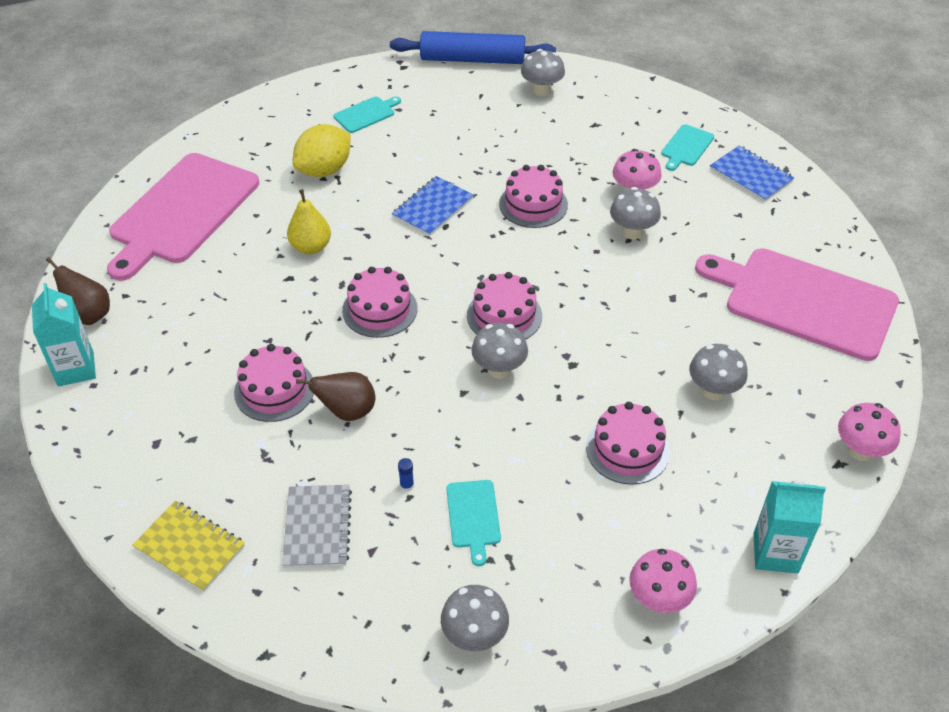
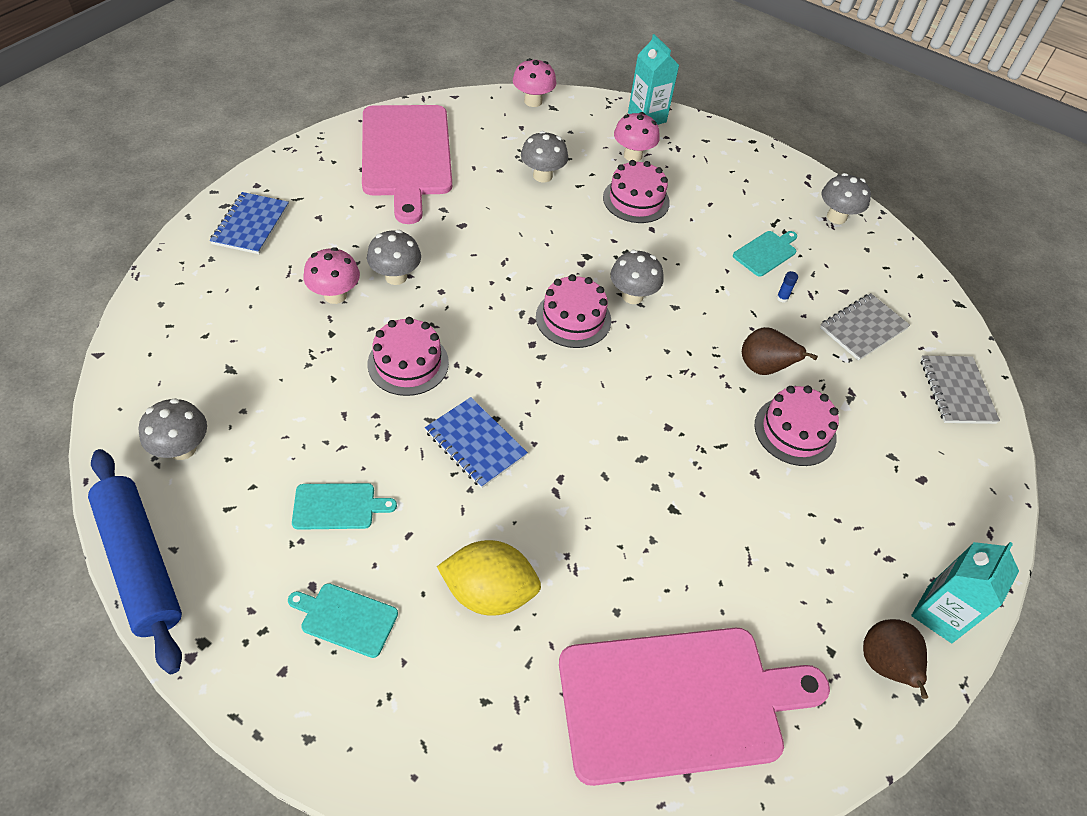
camera: 130 degrees left, 5 degrees up
(190, 547) = (956, 391): yellow notebook -> grey notebook
(311, 247) = (618, 519): yellow pear -> none
(380, 309) = (644, 409): pink cake -> none
(433, 208) = (475, 444): blue notebook -> blue notebook turned 45 degrees clockwise
(658, 599) = (728, 152): pink mushroom -> pink mushroom (633, 155)
(686, 147) = (229, 282): turquoise cutting board -> turquoise cutting board (338, 506)

